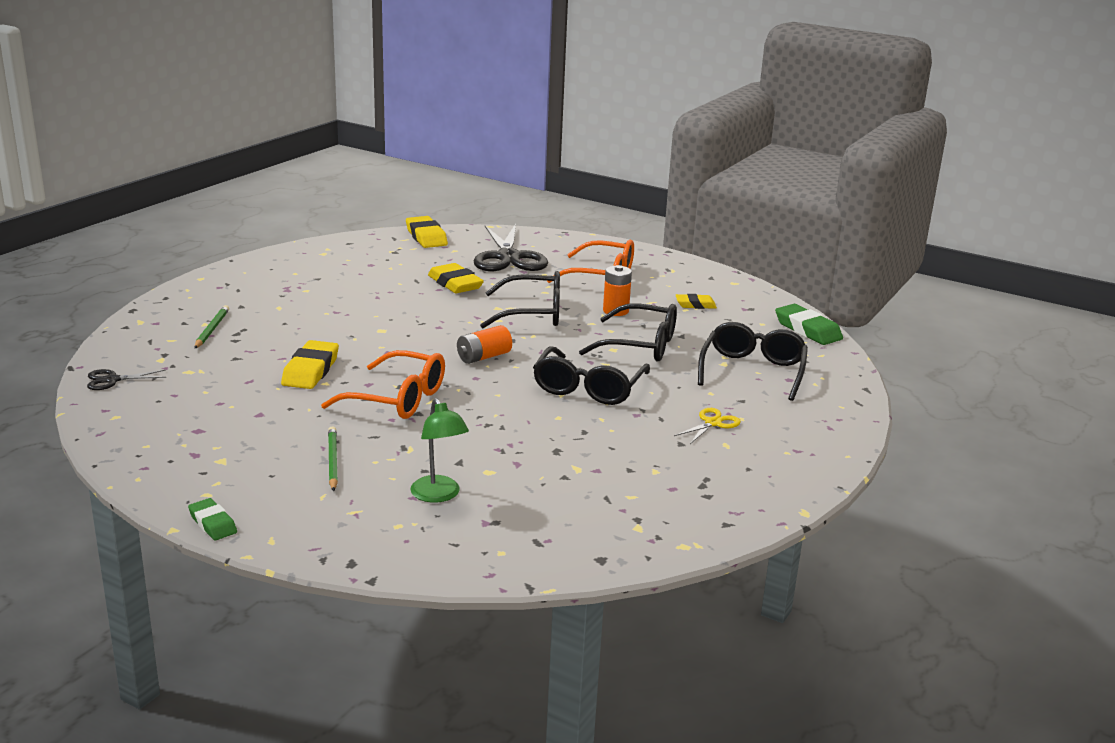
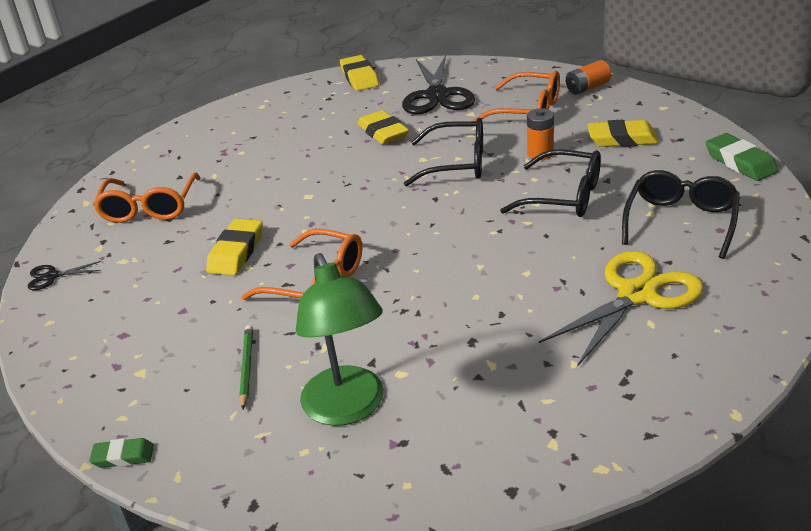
camera: 10 degrees right, 10 degrees up
(212, 329) = (149, 207): green pencil -> orange glasses
(213, 523) = (123, 456): green eraser -> green eraser turned 60 degrees counterclockwise
(439, 495) = (348, 408): green lamp -> green lamp, size x1.69
(484, 357) = (405, 223): orange battery -> orange battery (587, 88)
(588, 388) = (508, 255): black glasses -> none
(695, 305) = (622, 139): yellow eraser -> yellow eraser, size x1.66
(713, 423) = (637, 294): yellow scissors -> yellow scissors, size x2.24

